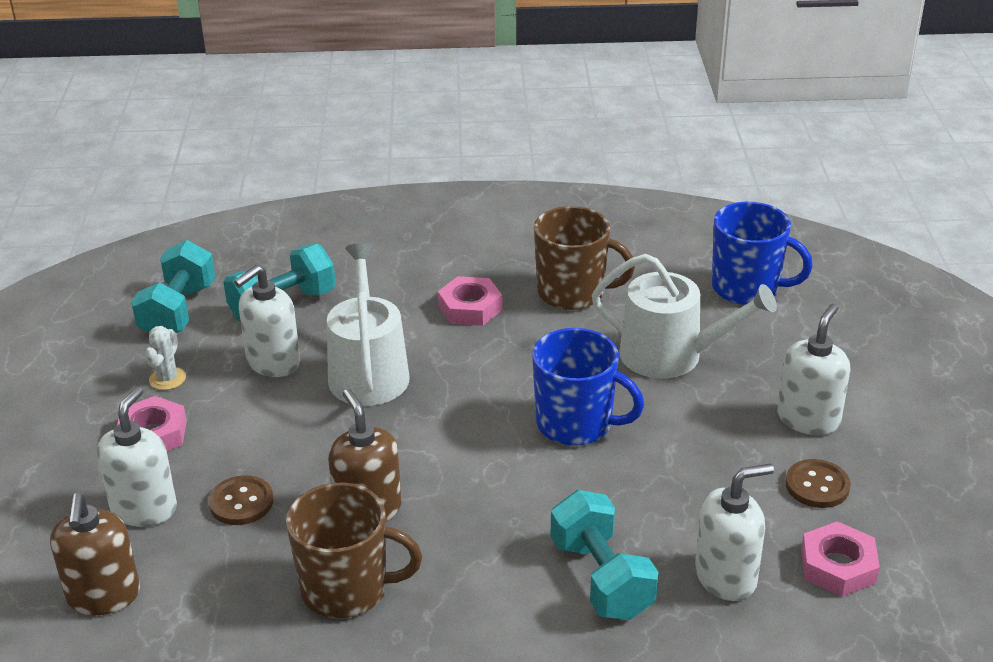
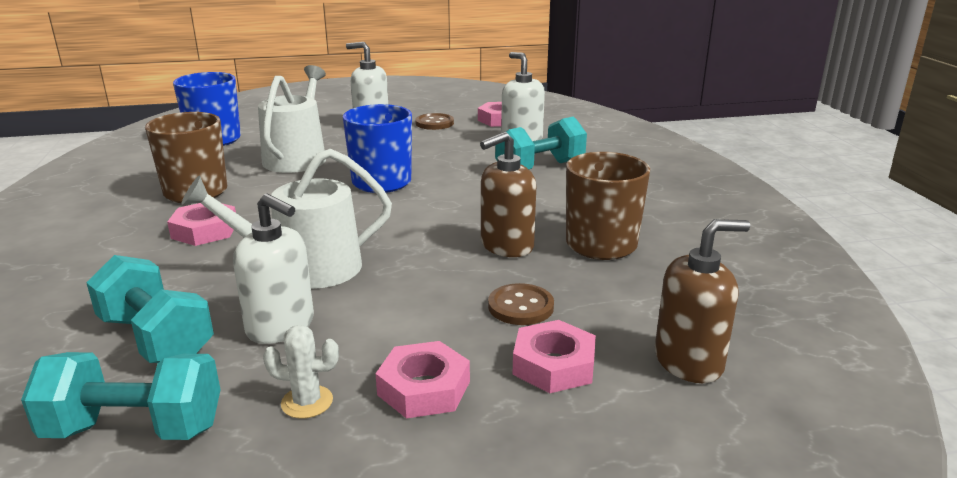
camera: 100 degrees left, 10 degrees down
(144, 508) = (553, 365): white soap dispenser -> pink nut

